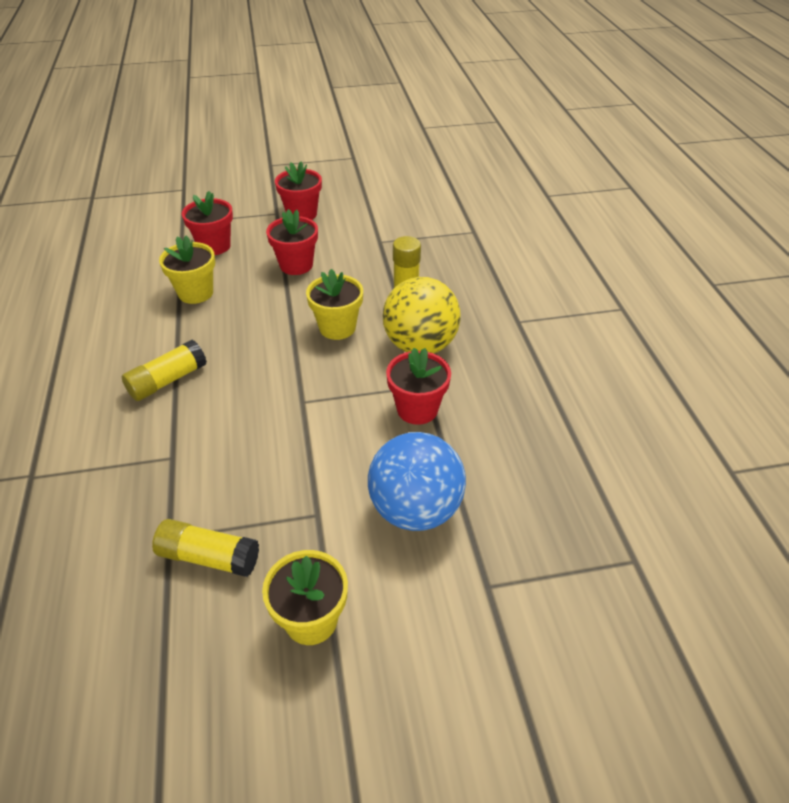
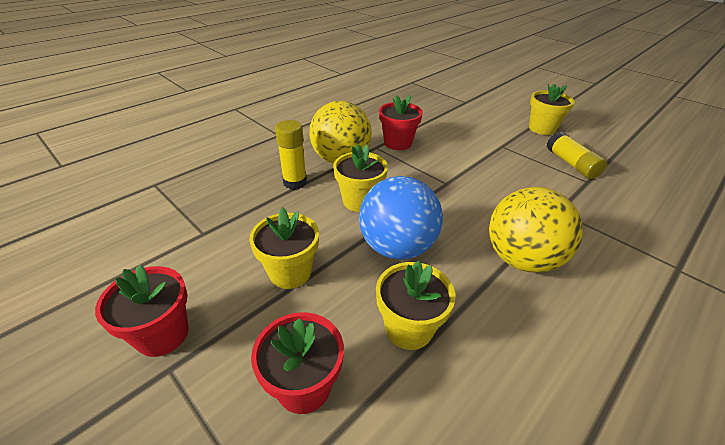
camera: 125 degrees left, 5 degrees down
(167, 381) = (521, 259): yellow glue stick -> yellow ball
(296, 265) = (290, 272): red flower pot -> yellow flower pot
(415, 509) = (458, 124): blue ball -> blue ball (397, 247)

